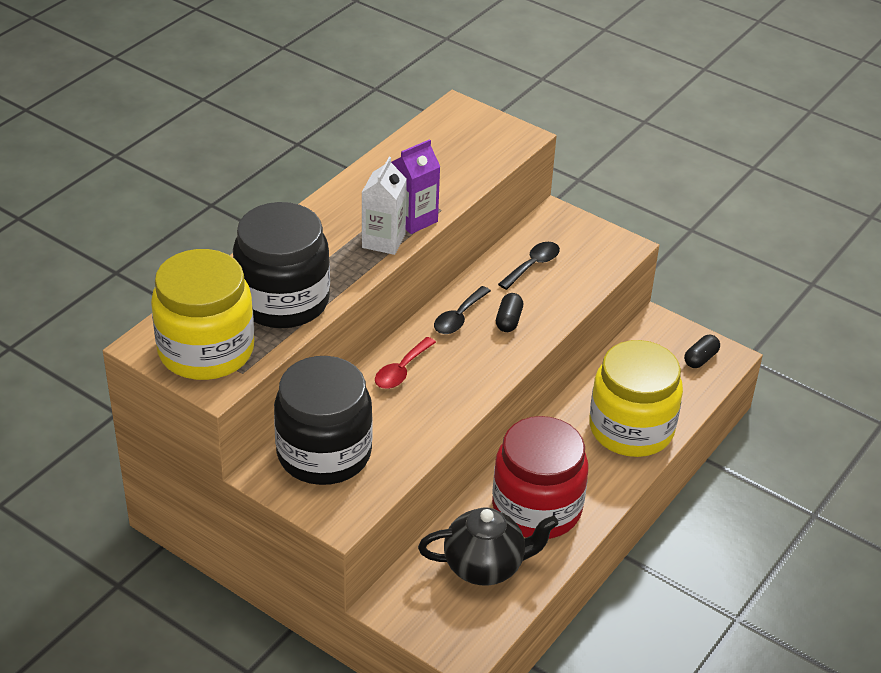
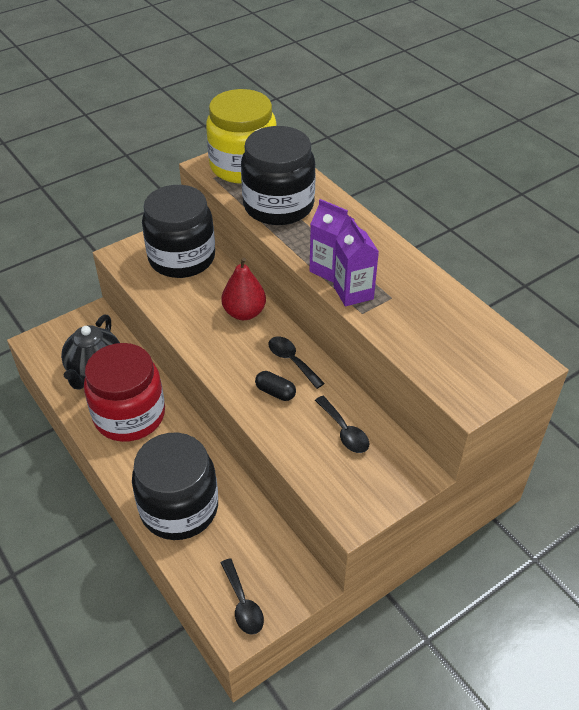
camera: 110 degrees right, 5 degrees up
(383, 241) = (330, 269): white carton -> purple carton
(401, 371) = (244, 313): red spoon -> red pear
(631, 429) = (179, 508): yellow jar -> black jar
(700, 359) = (243, 604): black capsule -> black spoon

